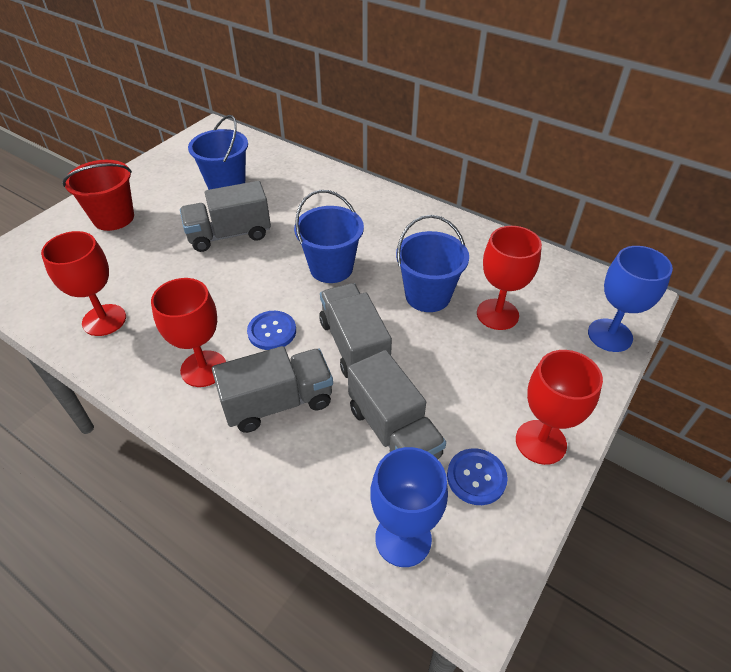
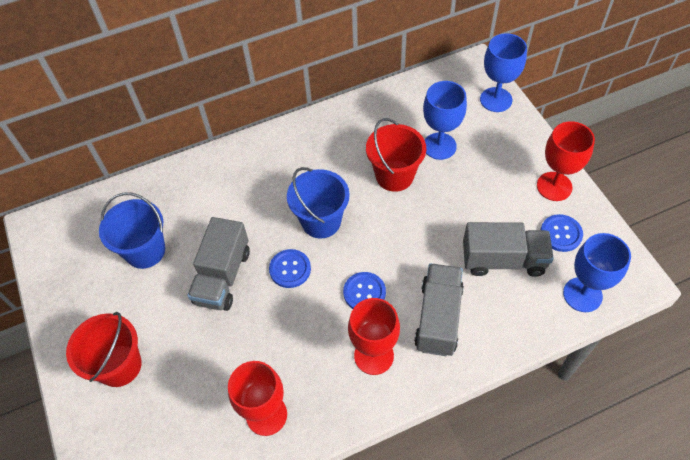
camera: 55 degrees left, 10 degrees up
(264, 270) = (290, 269): none -> blue button
(354, 345) = (413, 245): grey truck -> none
(427, 296) = (394, 175): blue bucket -> red bucket
(497, 314) = (439, 146): red goblet -> blue goblet

